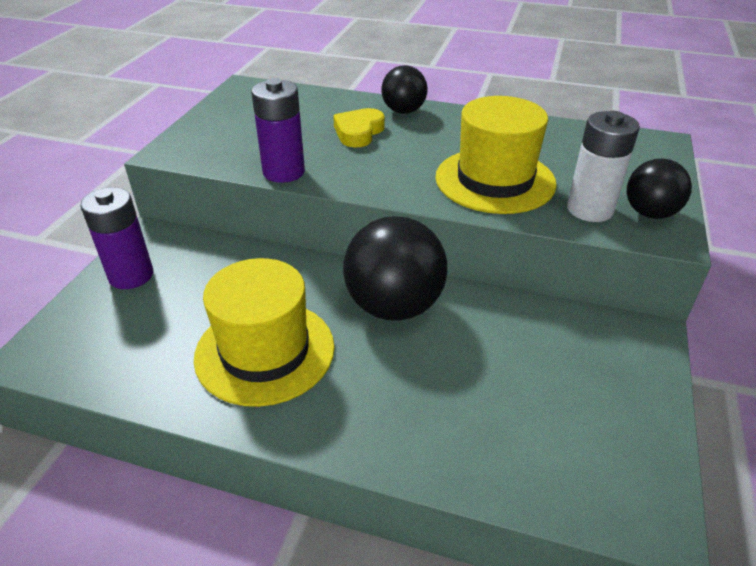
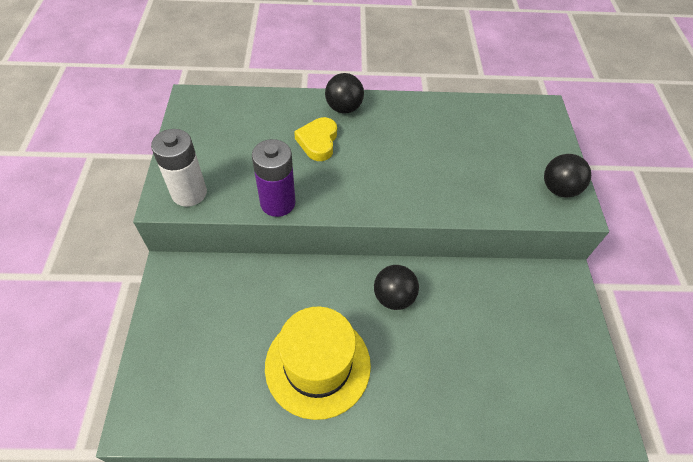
camera: 20 degrees left, 15 degrees up
(131, 275) = (176, 319): purple battery -> none
(394, 306) = (393, 297): black ball -> black ball, size x0.58
(495, 180) = (443, 177): yellow hat -> none
(590, 209) = (518, 194): white battery -> white battery (189, 193)

